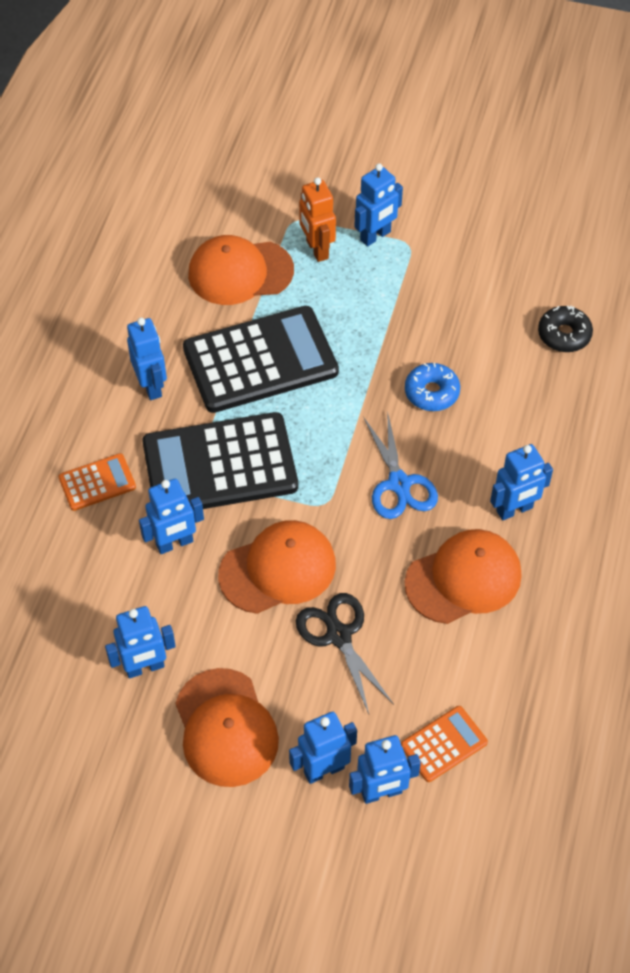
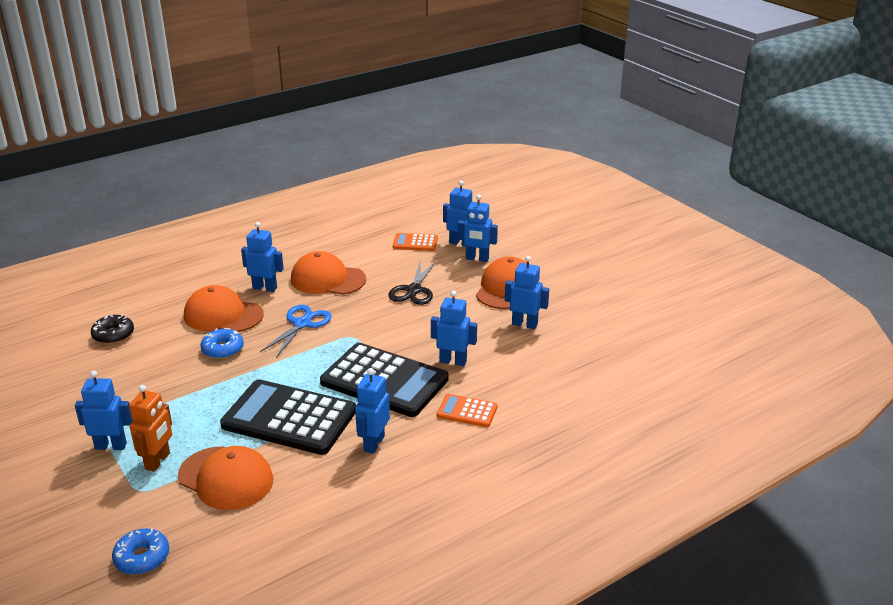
camera: 140 degrees left, 25 degrees down
(219, 181) = (142, 558): none -> blue donut
(278, 569) = (411, 325): orange cap -> orange cap (223, 315)

